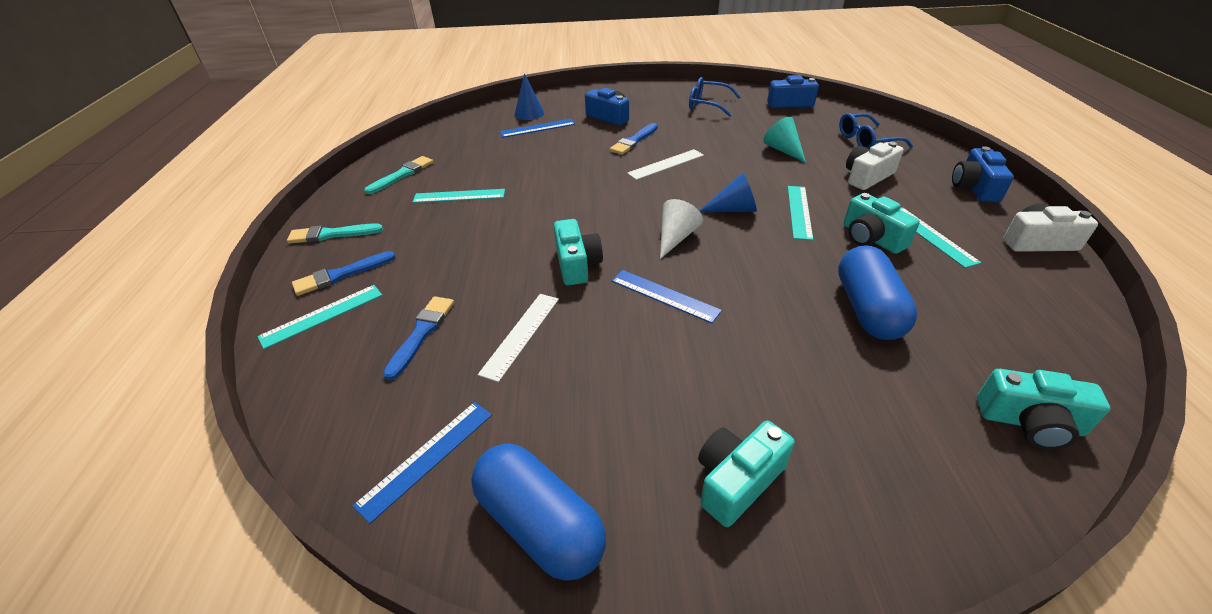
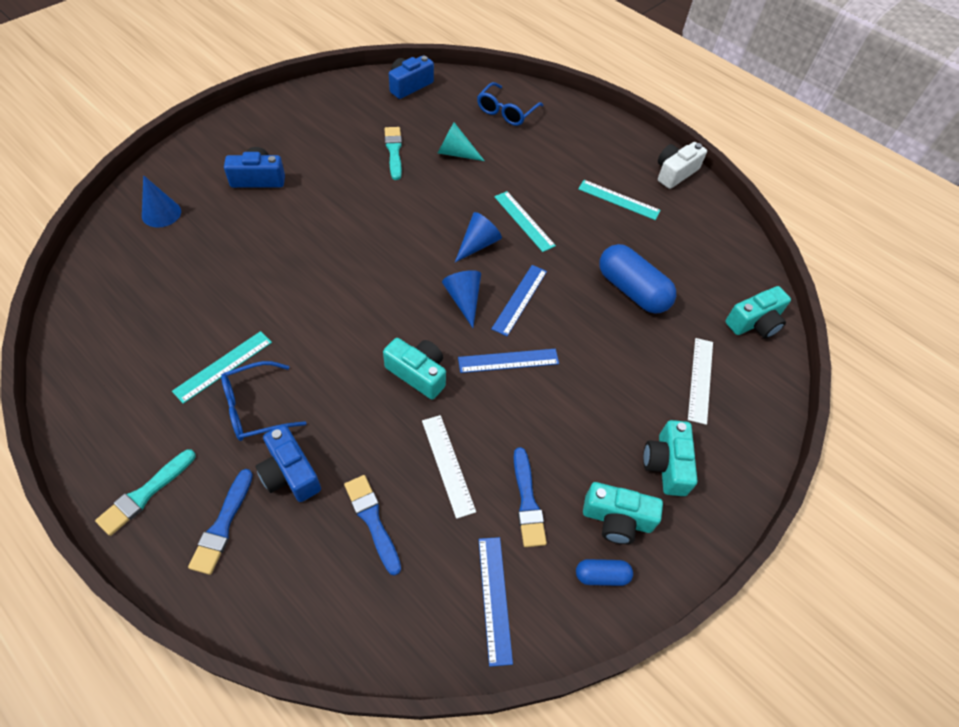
camera: 50 degrees left, 15 degrees up
(322, 315) = (263, 571): turquoise ruler -> none
(402, 175) = (119, 376): turquoise brush -> turquoise brush (394, 151)
(537, 128) = (197, 231): blue ruler -> blue ruler (520, 299)
(540, 524) = (601, 575): blue capsule -> blue capsule, size x0.50
(634, 141) = (318, 202): blue brush -> blue brush (527, 501)
(666, 164) = (377, 219): white ruler -> white ruler (700, 379)
(675, 237) = (463, 299): white cone -> blue cone
(707, 104) = (338, 117): blue glasses -> blue glasses (255, 408)
(867, 177) = (538, 156): white camera -> none
(871, 238) = (587, 222): turquoise camera -> turquoise camera (617, 519)
(974, 188) = (610, 134): blue camera -> blue camera (290, 473)

